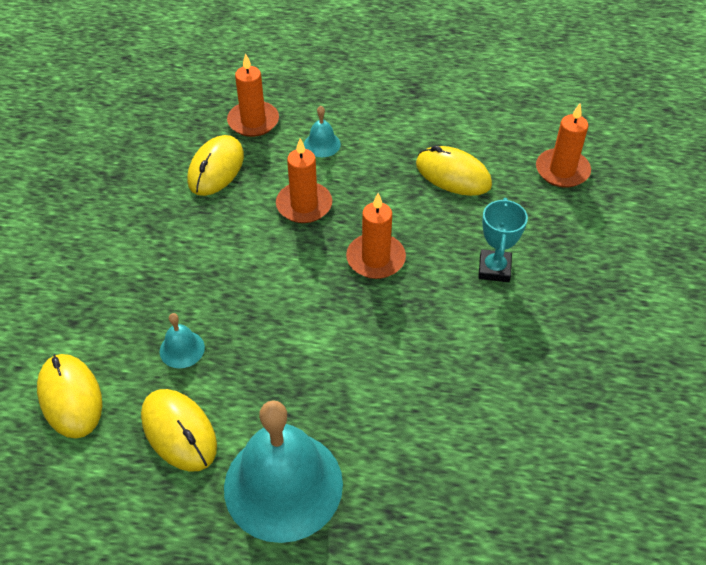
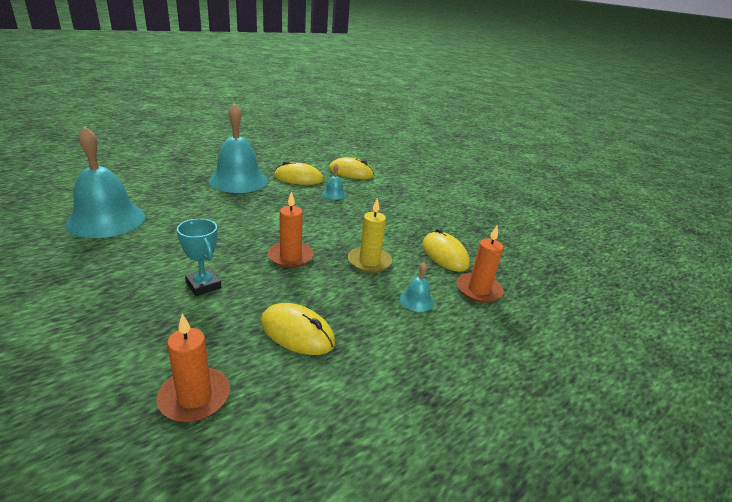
camera: 130 degrees right, 20 degrees down
(304, 205) = (369, 261): orange candle -> yellow candle
(453, 174) = (297, 332): yellow mouse -> yellow mouse turned 45 degrees clockwise
(548, 469) = (106, 220): none -> turquoise bell

